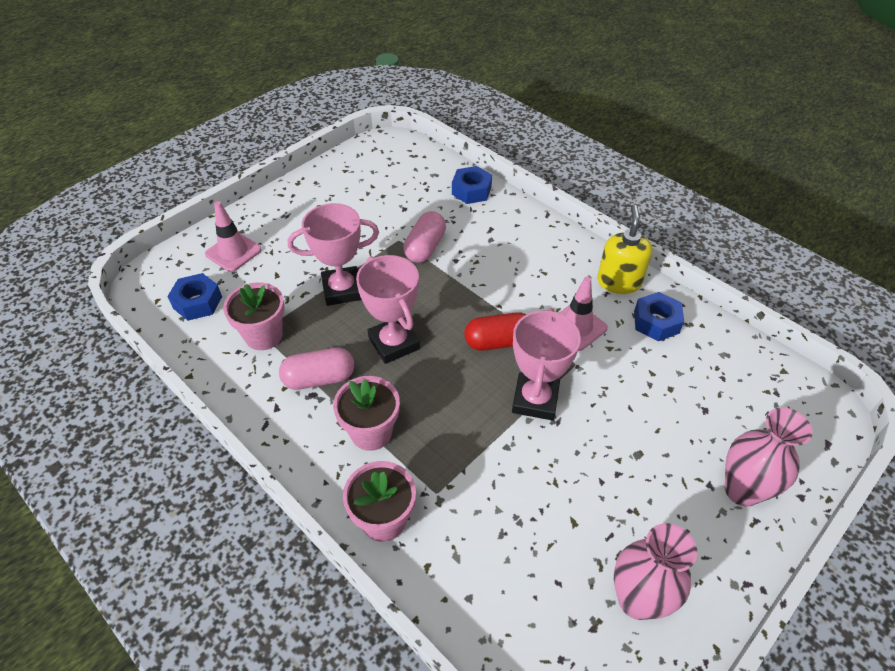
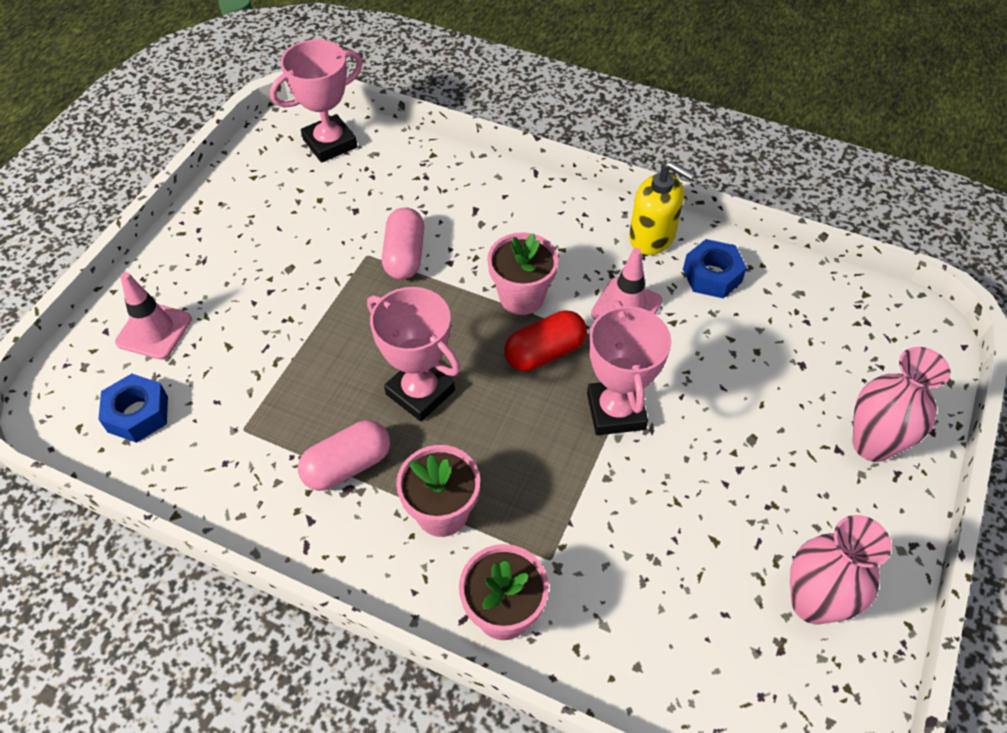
camera: 20 degrees left, 5 degrees up
(263, 335) = (249, 432): pink flower pot -> pink flower pot (521, 297)
(342, 290) = (324, 341): pink trophy -> pink trophy (330, 143)
(471, 191) = (430, 164): blue nut -> none
(619, 281) = (652, 237): yellow soap dispenser -> yellow soap dispenser turned 135 degrees clockwise

